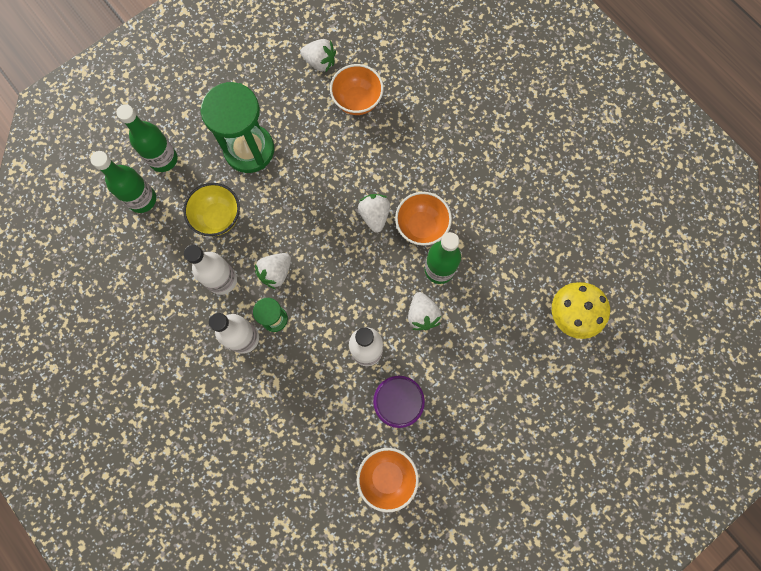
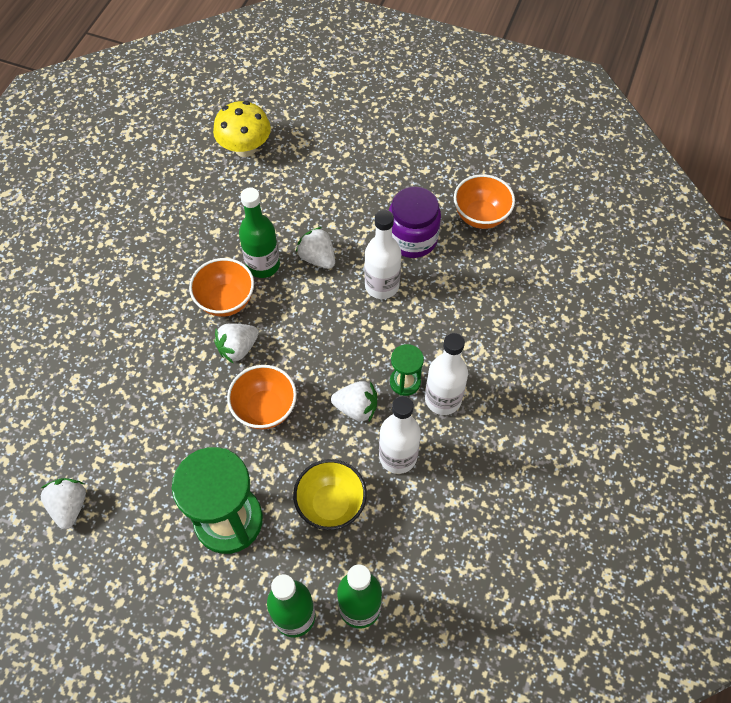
camera: 120 degrees left, 15 degrees down
(357, 101) = (105, 436): orange bowl -> orange bowl (265, 409)
(422, 315) = (317, 258): white strawberry -> white strawberry turned 90 degrees counterclockwise

